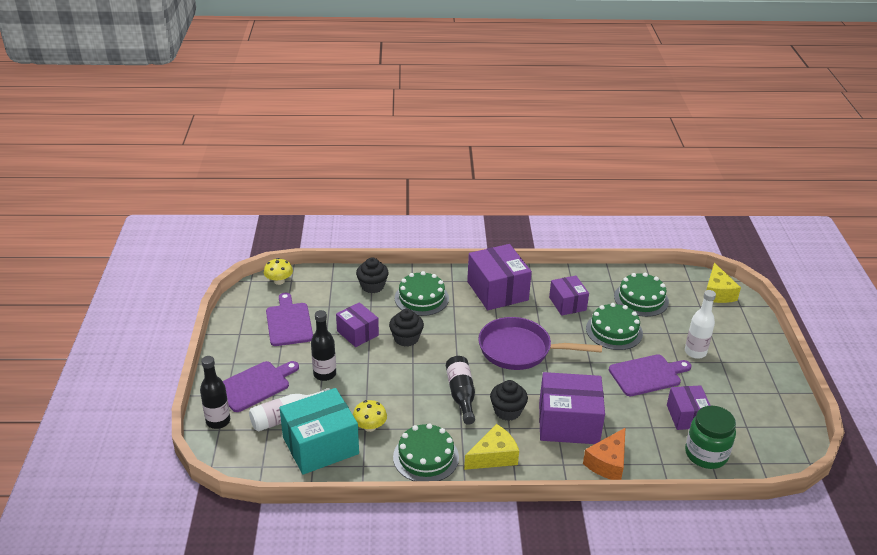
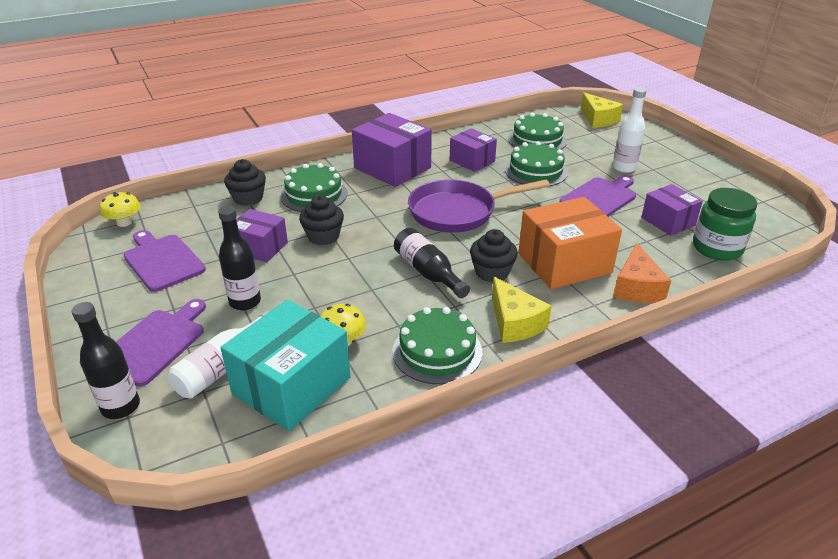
camera: 25 degrees left, 0 degrees up
(494, 456) = (514, 323): yellow cheese -> yellow cheese turned 120 degrees clockwise
(568, 423) = (564, 263): purple box -> orange box

